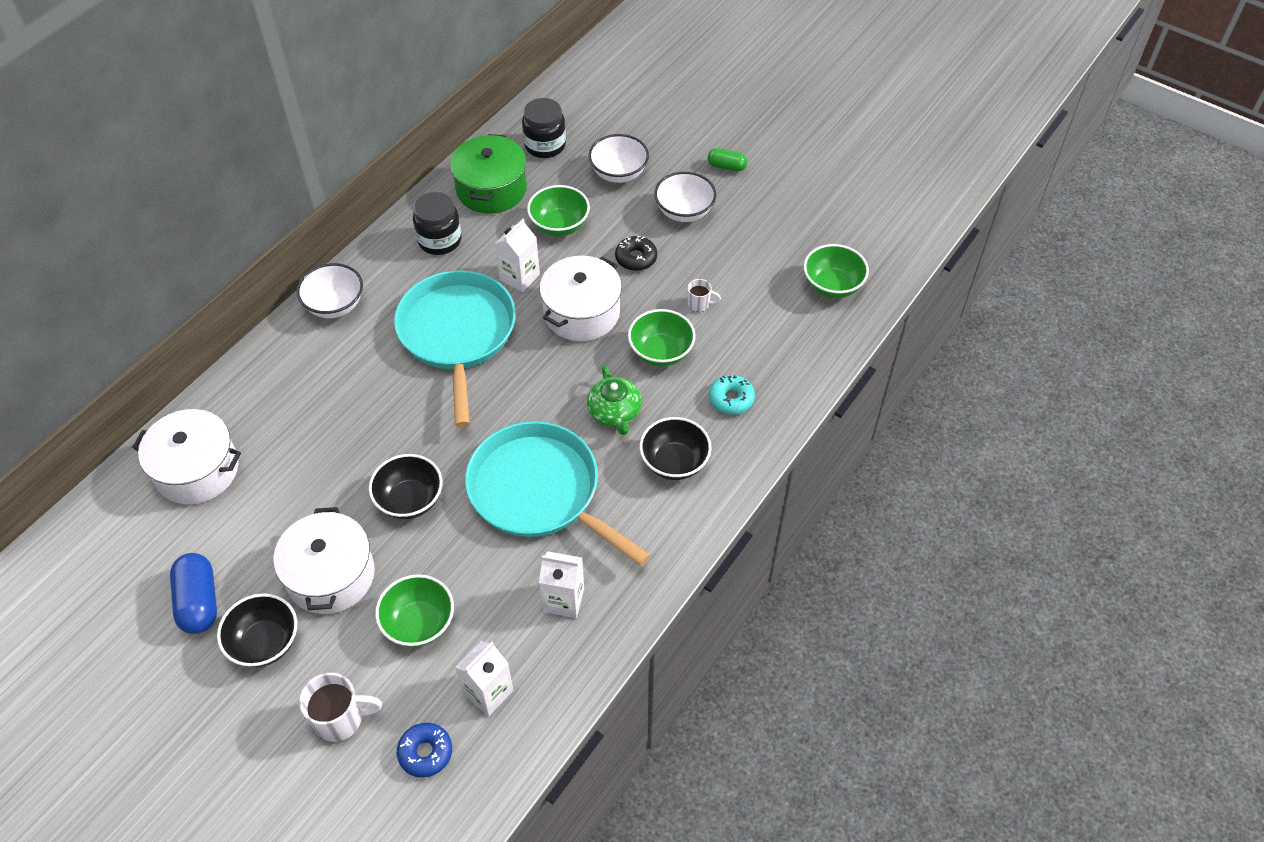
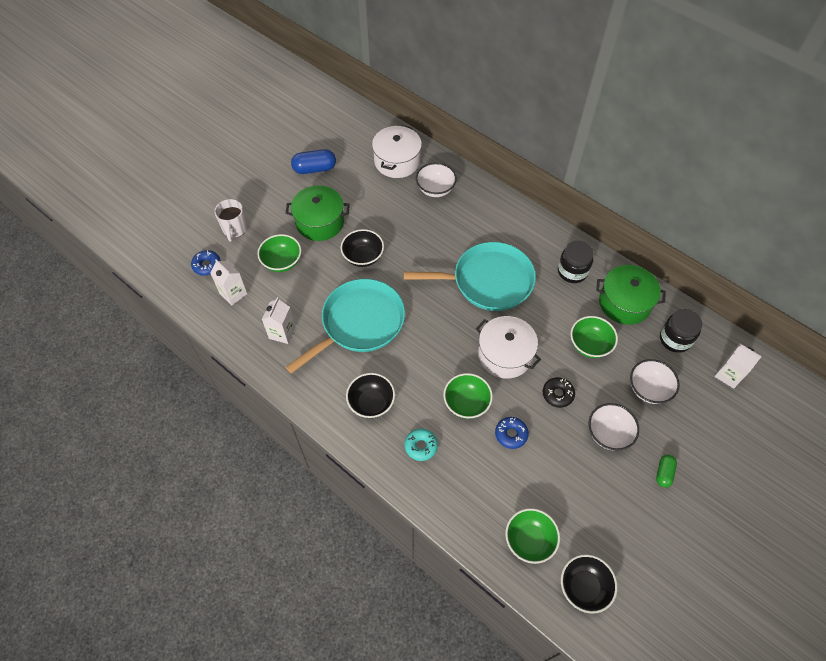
camera: 95 degrees right, 5 degrees up
(265, 643) = (285, 196): black bowl -> black bowl (584, 587)
(331, 575) = (320, 222): white pot -> green pot
(335, 305) = (514, 216): white bowl -> white bowl (435, 189)
(519, 277) = (538, 318): white carton -> white carton (728, 375)
(615, 412) = (416, 370): green teapot -> none
(699, 304) = (511, 434): white mug -> blue donut

